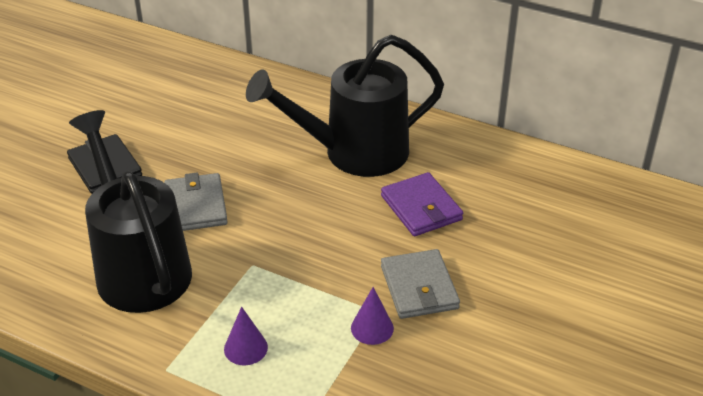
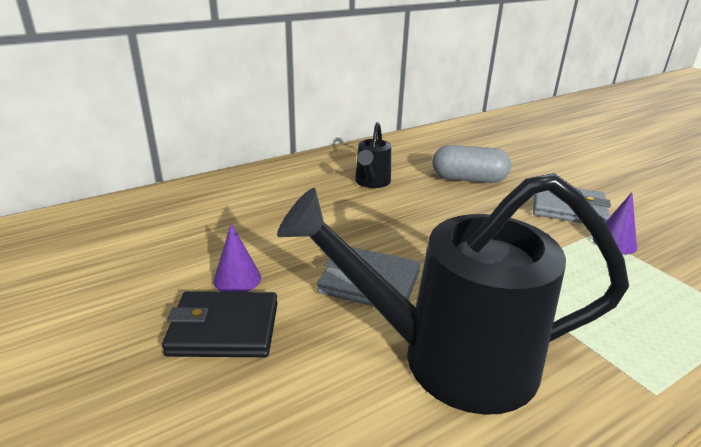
camera: 60 degrees left, 10 degrees down
(245, 348) = (628, 320): purple cone -> purple cone (237, 279)
(353, 153) = (371, 182): black watering can -> black watering can, size x0.46
(421, 208) = (468, 179): purple wallet -> grey capsule

